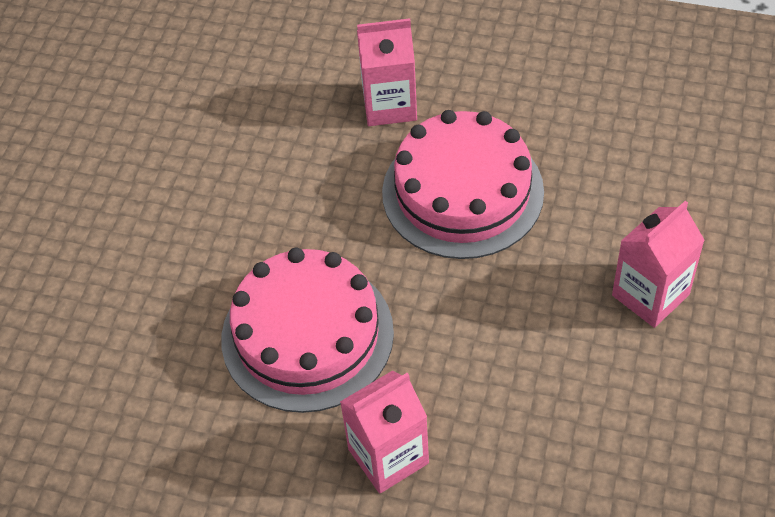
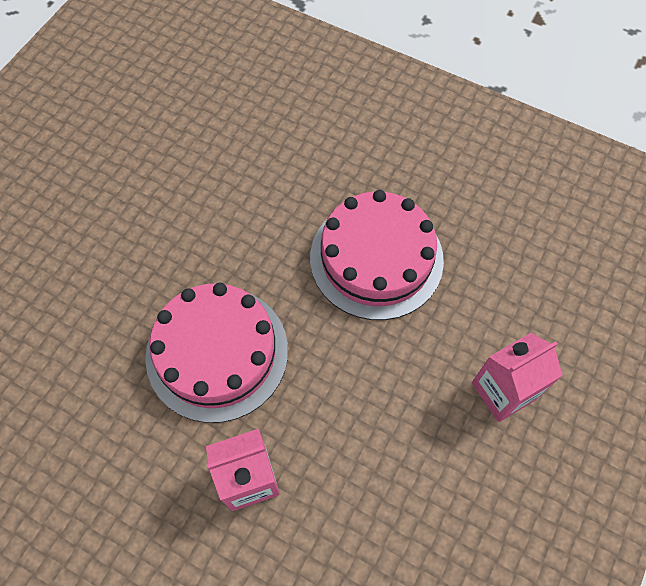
camera: 10 degrees right, 10 degrees up
(389, 105) = (340, 167): pink carton -> none

